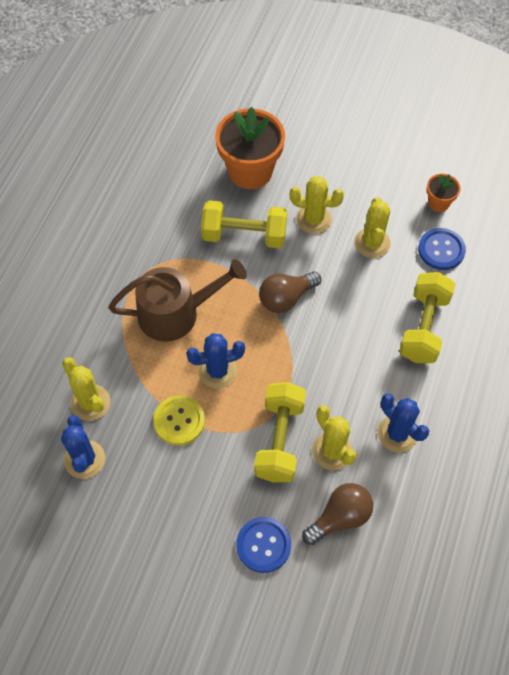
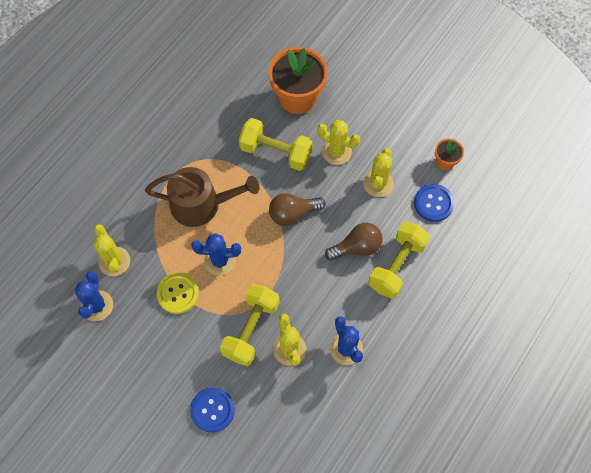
camera: 15 degrees right, 5 degrees up
(340, 517) = (278, 404): brown light bulb -> brown light bulb (357, 247)

